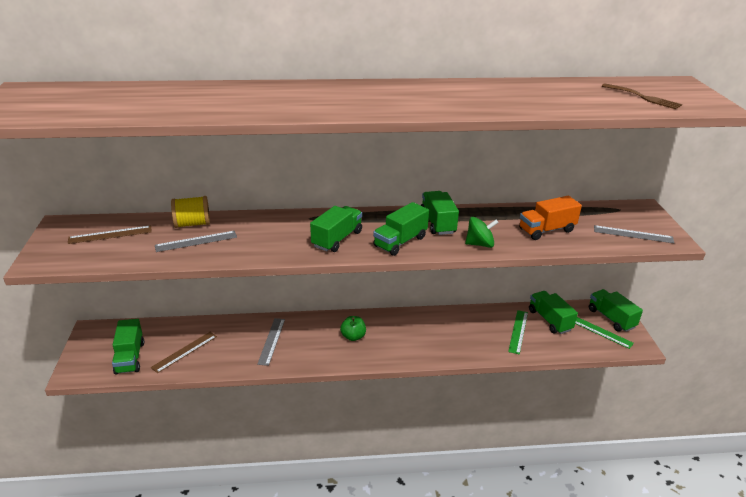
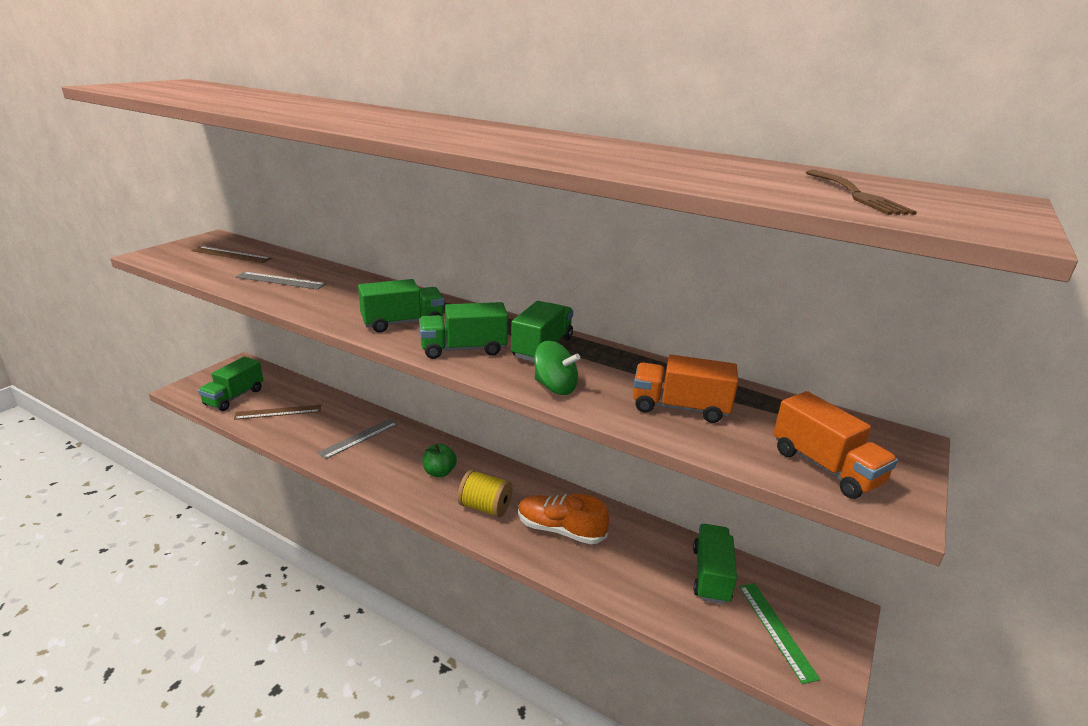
camera: 35 degrees right, 5 degrees down
(192, 224) = (304, 268): yellow spool -> yellow spool (485, 507)
(459, 335) = (560, 530): none -> orange shoe
(518, 331) = (645, 566): green ruler -> none
(611, 318) = (819, 623): green truck -> none
(633, 234) = (825, 467): grey ruler -> orange truck

